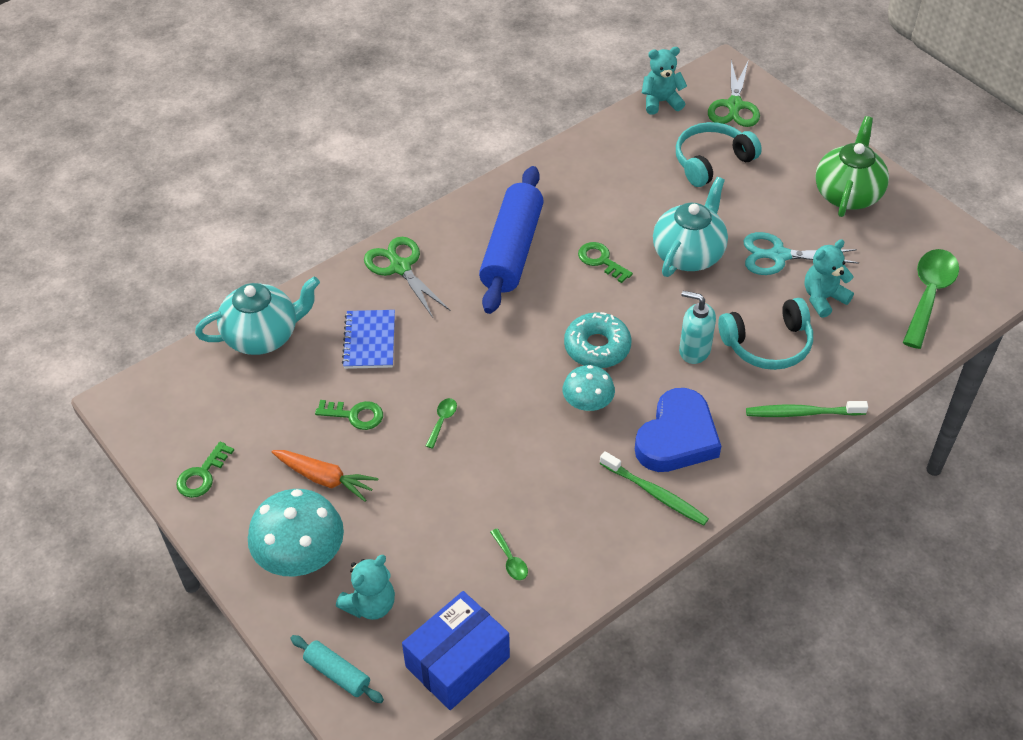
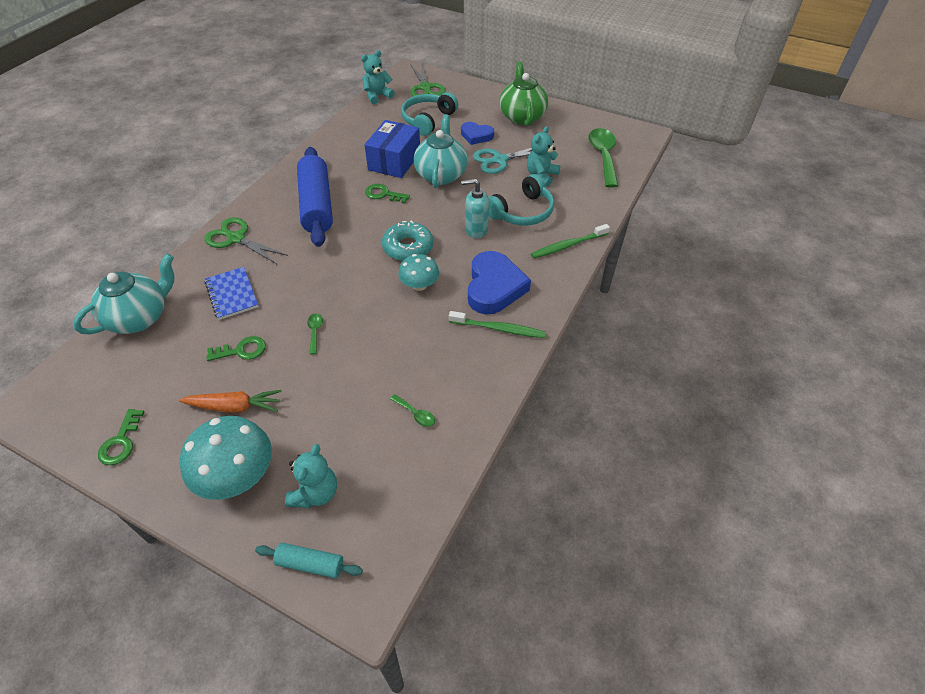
camera: 25 degrees left, 0 degrees up
(457, 662) = (410, 511): blue box -> blue box (394, 161)
(766, 207) = (476, 136): none -> blue heart

